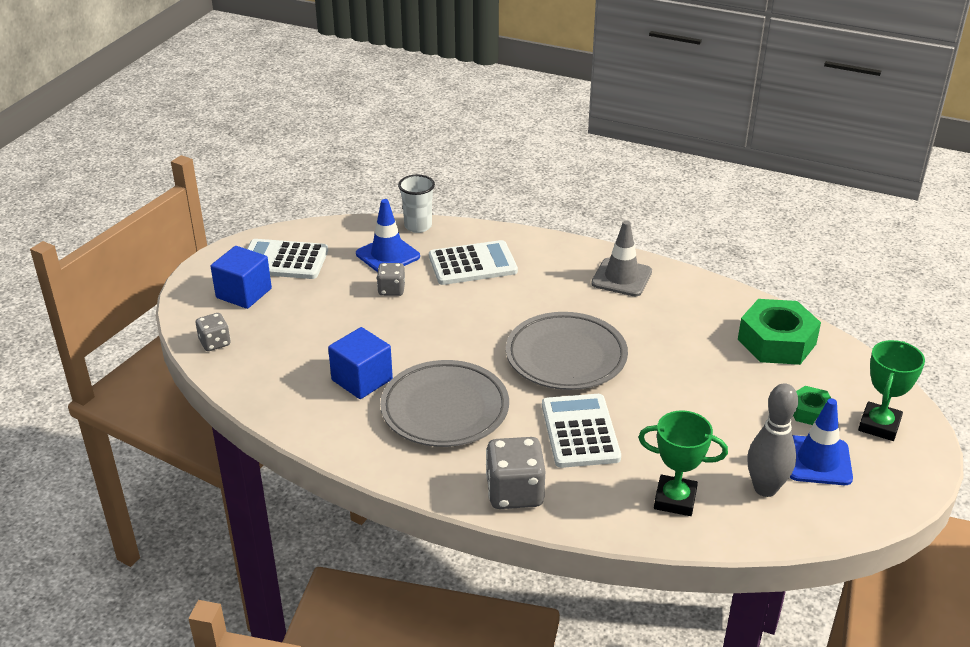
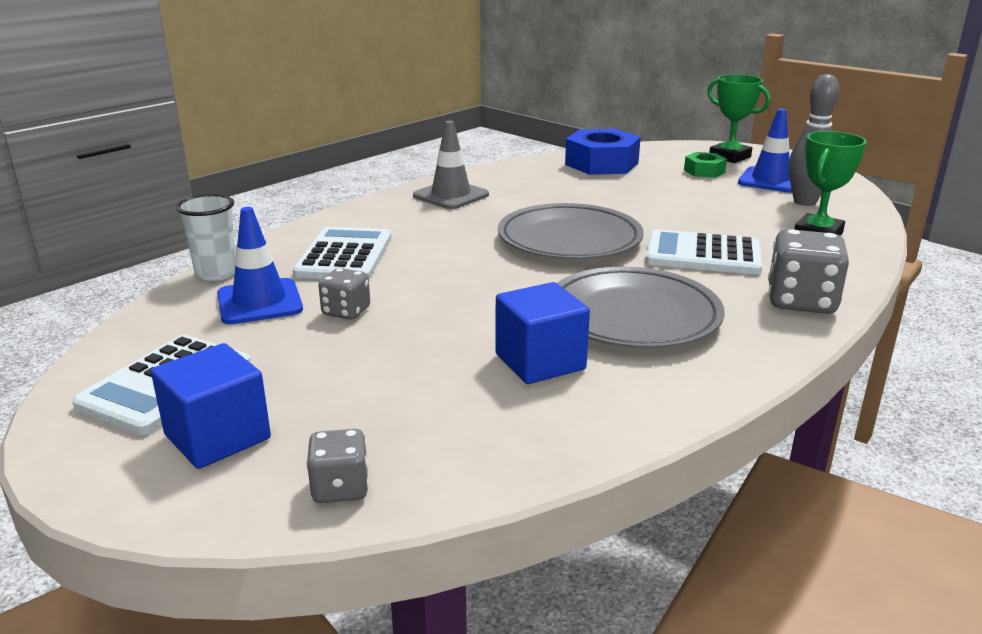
camera: 70 degrees left, 10 degrees down
(776, 342) = (601, 164): green nut -> blue nut

